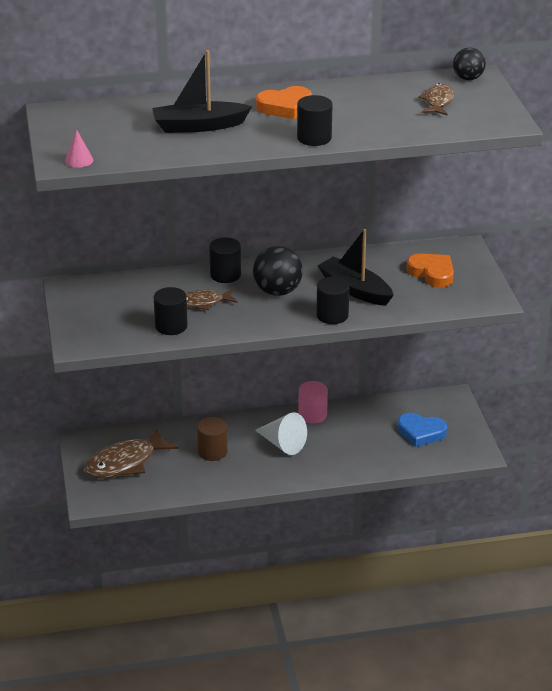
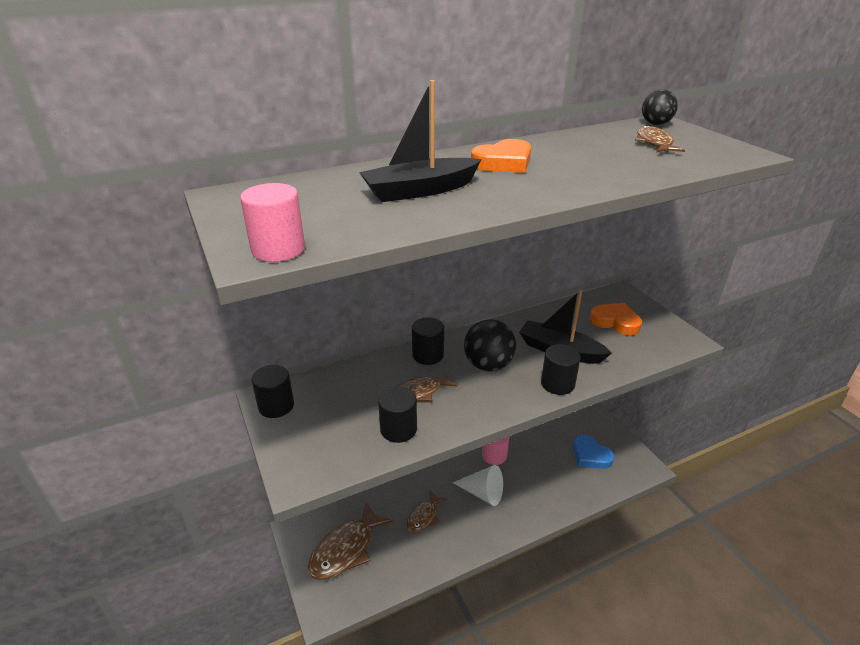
camera: 15 degrees left, 0 degrees up
(79, 160) = (278, 249): pink cone -> pink cylinder
(212, 452) = (424, 516): brown cylinder -> brown fish
(314, 138) = (567, 188): black cylinder -> black cylinder (276, 406)
(421, 433) = (590, 455): blue heart -> blue heart turned 45 degrees clockwise

